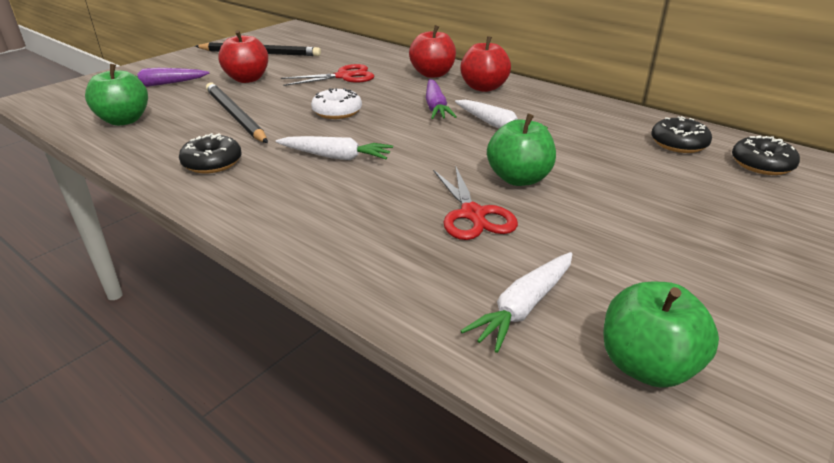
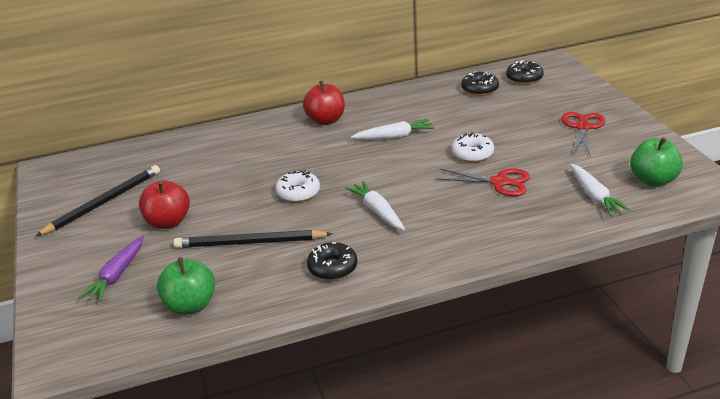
camera: 55 degrees left, 0 degrees up
(336, 157) = (377, 211): white carrot -> white carrot turned 75 degrees counterclockwise
(344, 76) = (226, 172): red scissors -> red scissors (582, 127)
(432, 74) = (273, 132): red apple -> none
(436, 107) = (338, 149): purple carrot -> none
(519, 179) = (472, 154): green apple -> white donut

